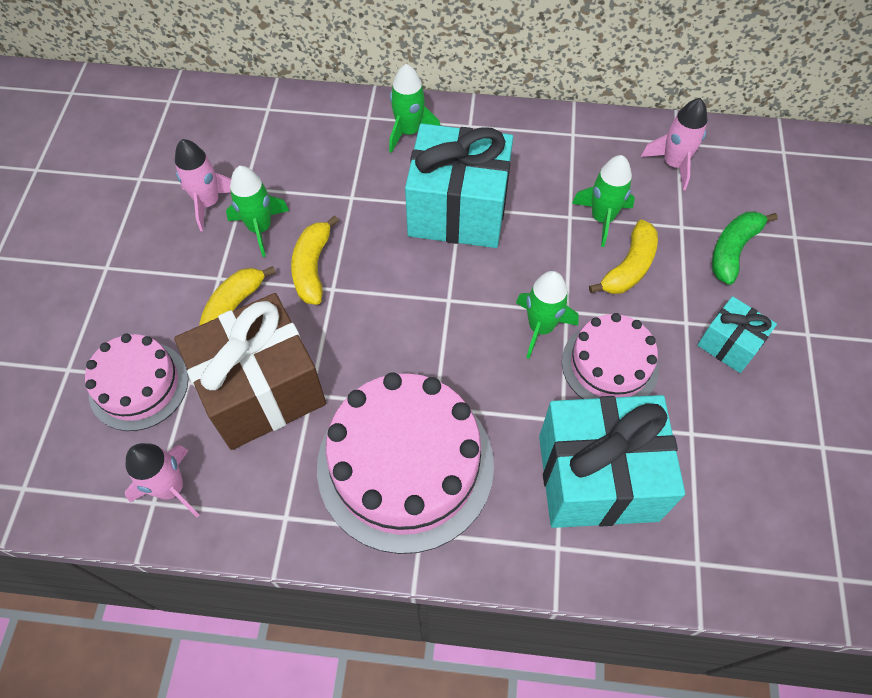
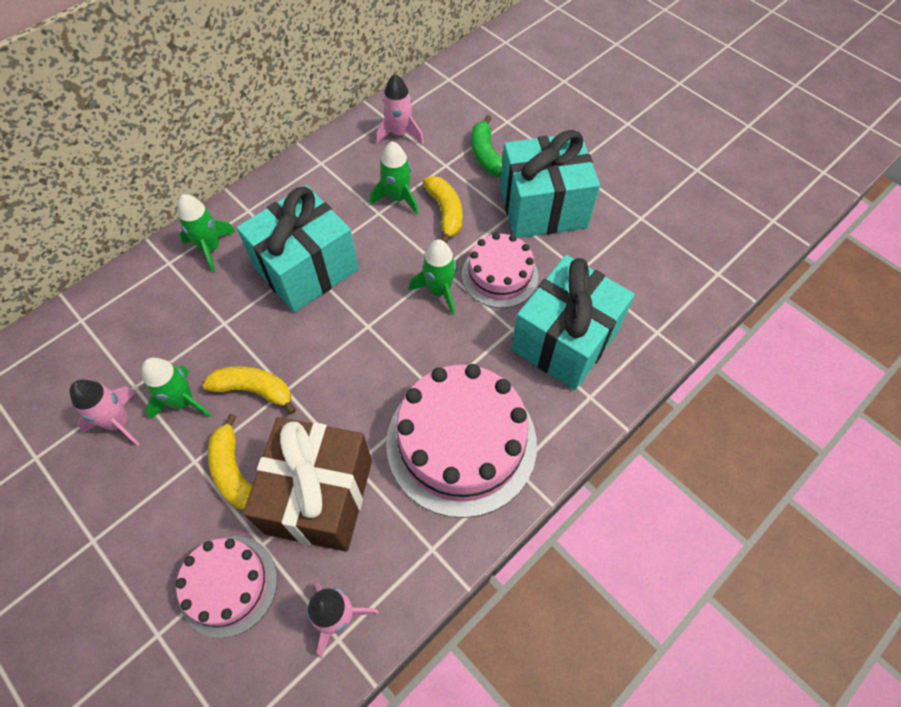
camera: 50 degrees left, 0 degrees up
(312, 267) = (254, 390): yellow banana -> yellow banana turned 150 degrees clockwise
(729, 344) = (543, 207): turquoise gift -> turquoise gift, size x2.01

